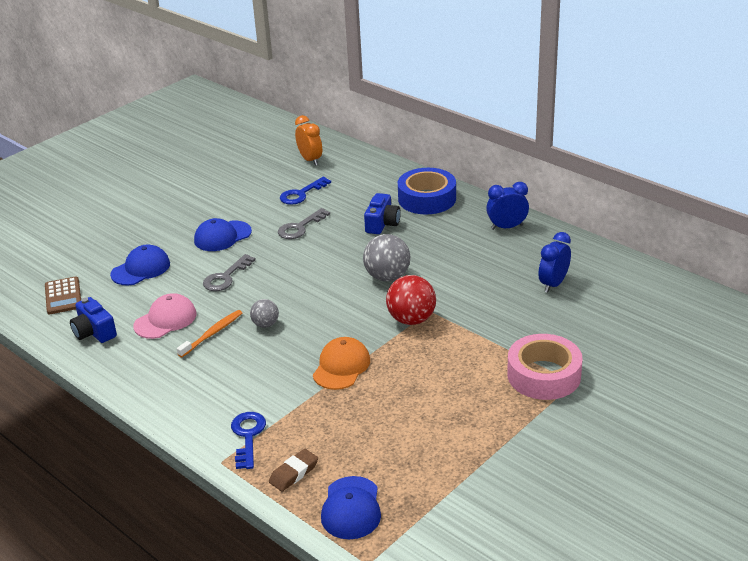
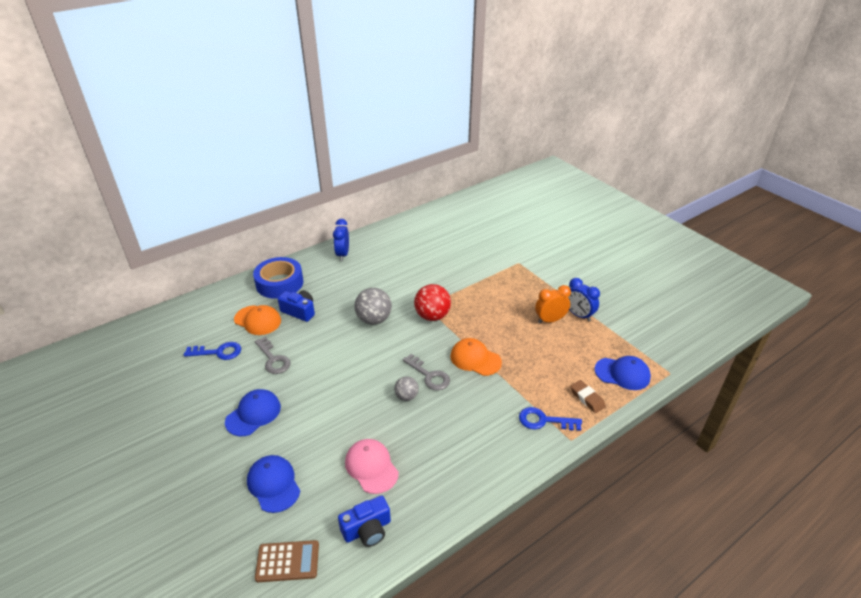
camera: 80 degrees left, 5 degrees up
(212, 334) = (406, 433): orange toothbrush -> none
(222, 236) = (253, 414): blue cap -> blue cap turned 120 degrees counterclockwise
(226, 277) = (324, 417): grey key -> grey key (429, 375)
(301, 194) = (218, 352): blue key -> blue key turned 60 degrees counterclockwise
(310, 160) = (162, 339): orange clock -> orange clock (550, 320)
(357, 202) = (257, 320): none -> orange cap
(543, 375) = (509, 272): pink tape -> none
(553, 284) = (419, 249): blue clock -> blue clock (578, 315)

